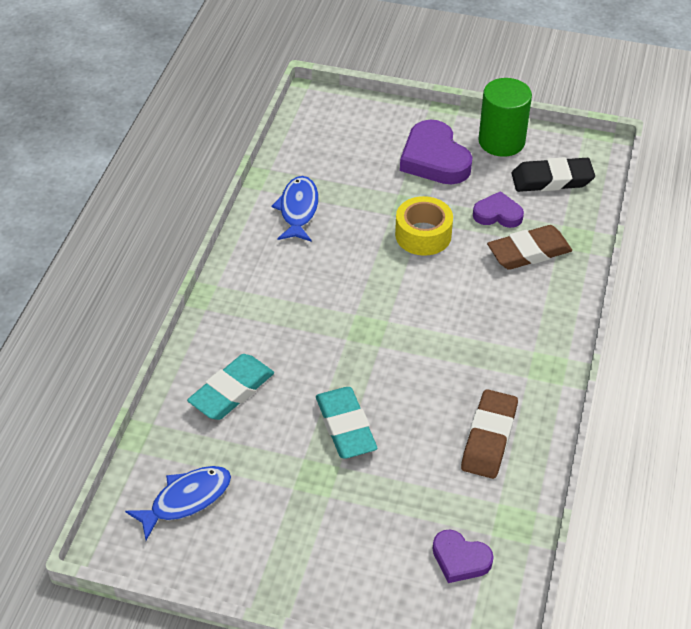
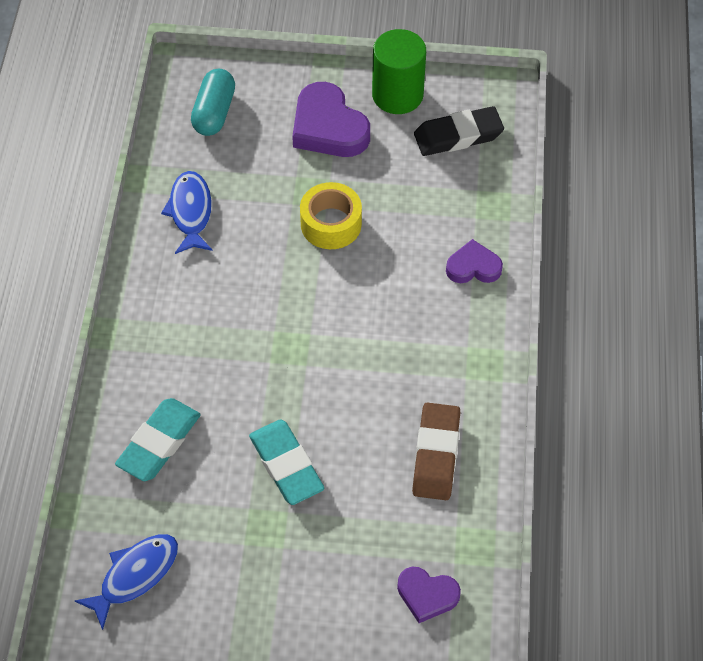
camera: 10 degrees left, 10 degrees up
(334, 135) = (214, 112): none -> turquoise capsule
(498, 214) = (406, 187): purple heart -> purple heart (473, 267)
(529, 252) = (446, 229): brown eraser -> none

